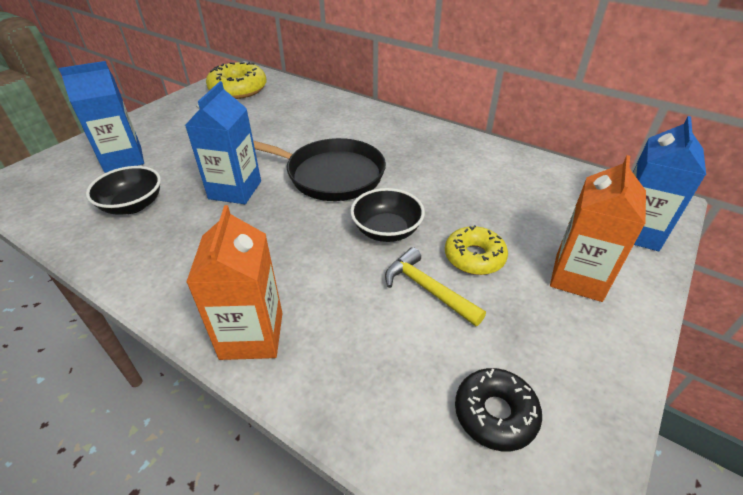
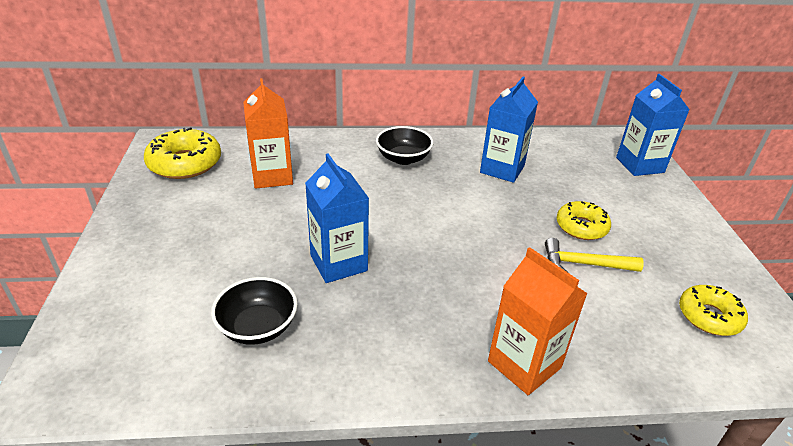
camera: 40 degrees left, 5 degrees down
(123, 159) = (167, 289): blue carton -> blue carton (502, 169)
(330, 175) = (401, 212): black pan -> none
(386, 230) = (505, 236): black bowl -> black bowl (403, 158)
(495, 414) = (709, 316): black donut -> yellow donut
(578, 277) = (648, 210): orange carton -> orange carton (272, 176)

